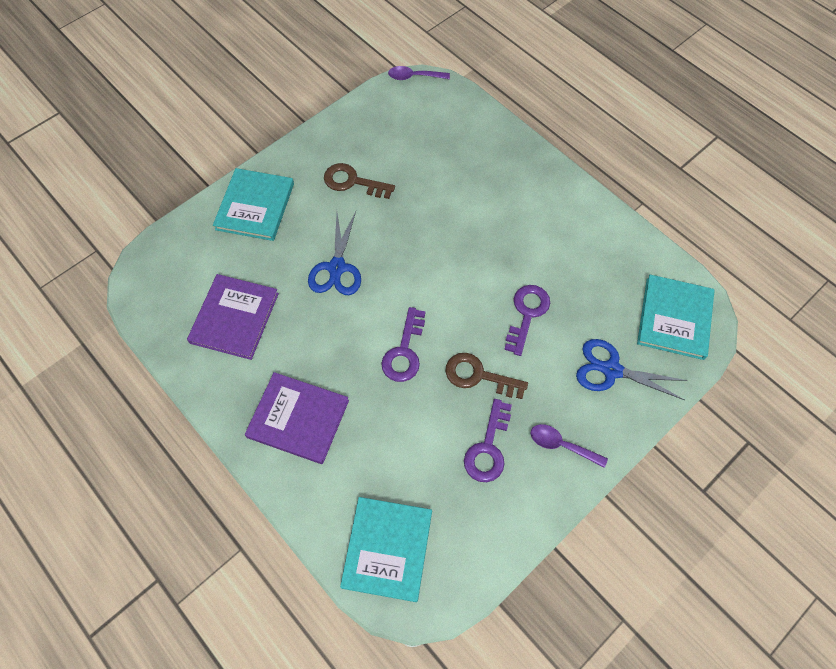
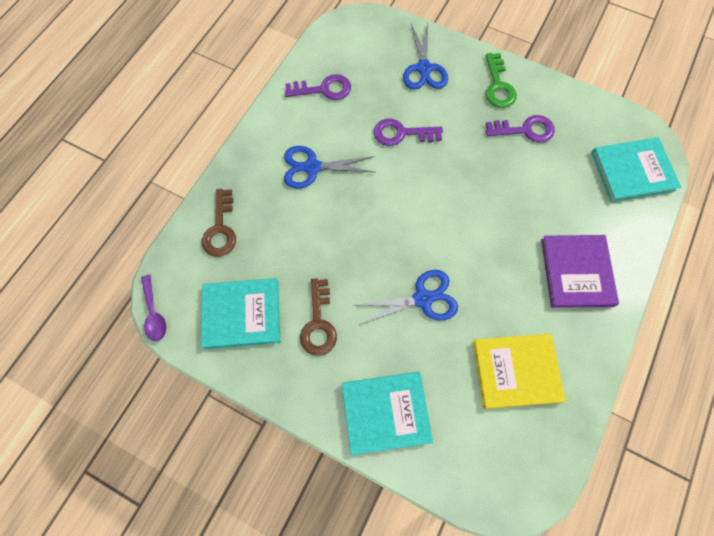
camera: 110 degrees left, 5 degrees up
(234, 318) = (516, 371): purple book -> yellow book
(404, 351) = (478, 212): purple key -> purple key (324, 89)
(478, 376) = (472, 152): brown key -> brown key (220, 229)
(513, 220) = (312, 167): none -> blue scissors
(561, 445) = (498, 86): purple spoon -> green key
(674, 318) = (362, 39): turquoise book -> turquoise book (241, 314)

